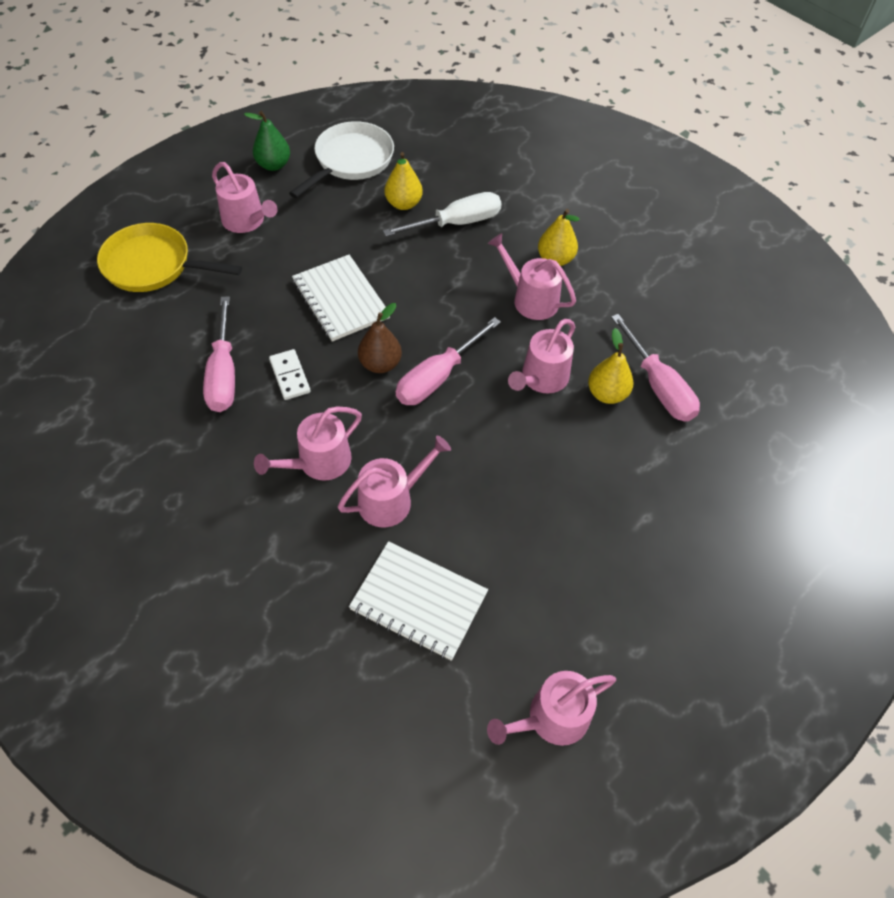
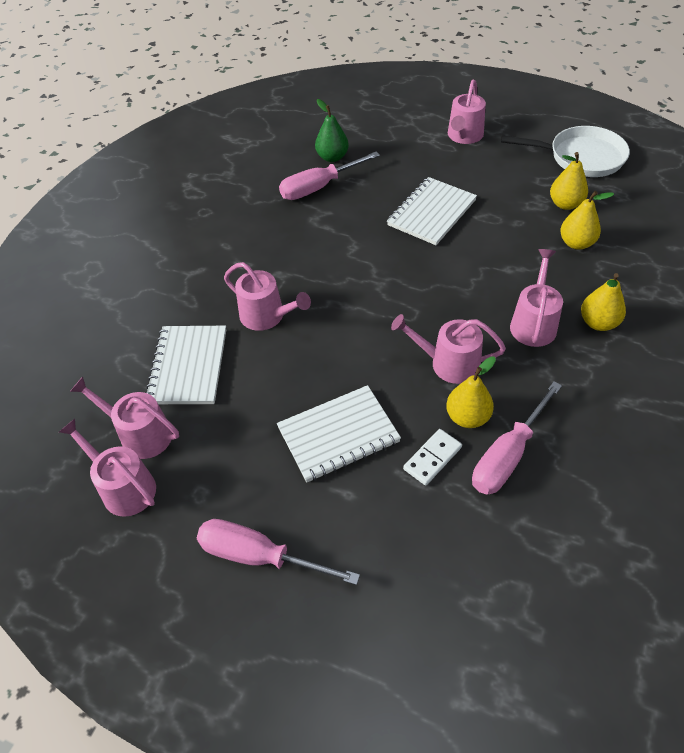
camera: 70 degrees right, 5 degrees down
(153, 265) = (385, 116): yellow pan -> none
(273, 165) = (533, 123): green pear -> green pear (332, 157)
(290, 376) = (340, 218): white domino -> white domino (432, 458)
(319, 462) = (275, 264): pink watering can -> pink watering can (140, 434)
(380, 364) = (387, 259): brown pear -> none
(437, 377) = (399, 297): pink screwdriver -> pink screwdriver (259, 556)
(457, 223) = (576, 243): white screwdriver -> yellow pear
(578, 498) = (338, 435): none -> white notebook

